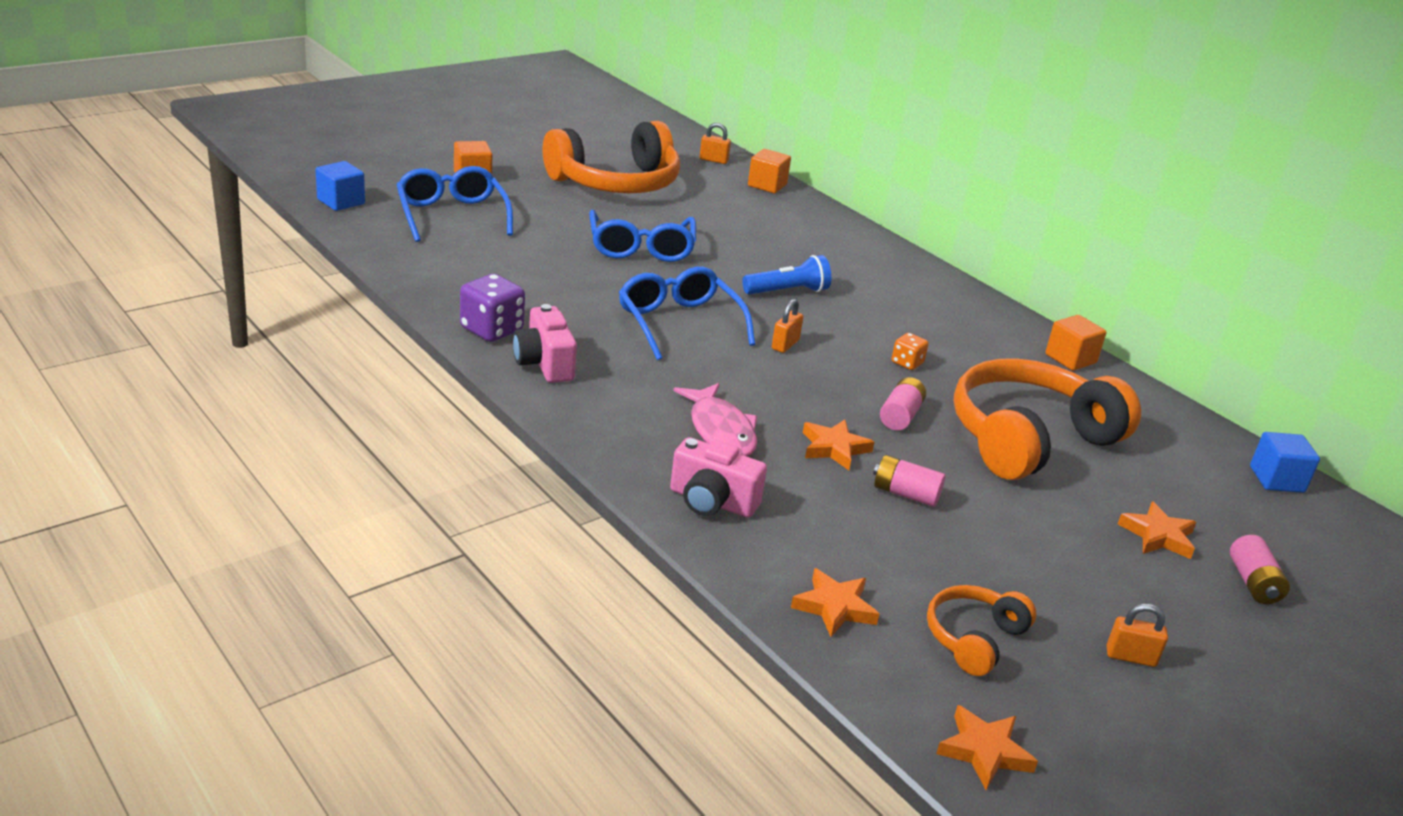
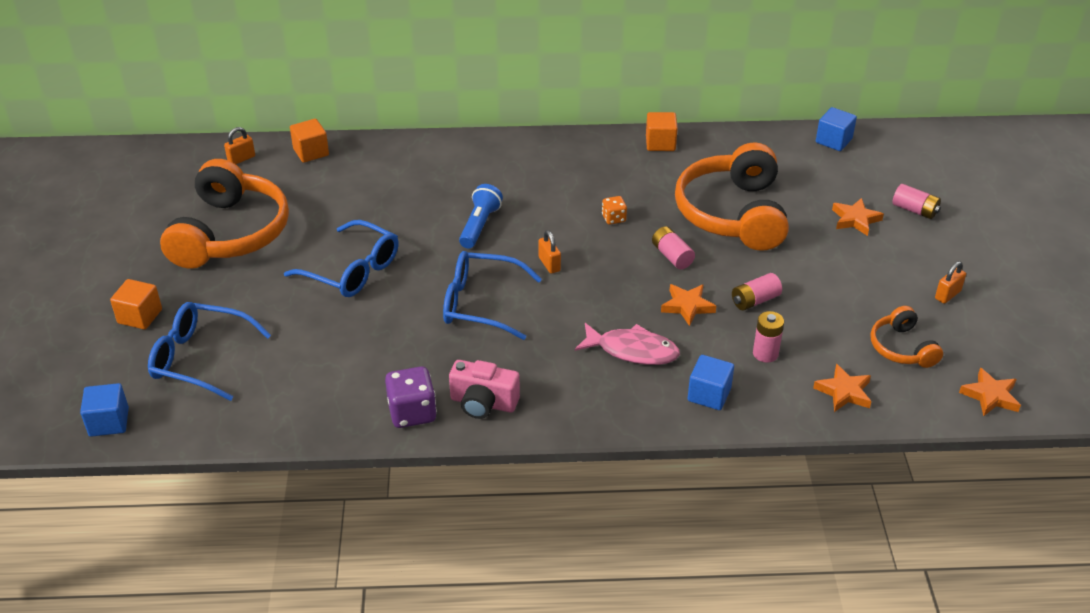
camera: 50 degrees left, 10 degrees up
(712, 501) = (709, 394): pink camera -> blue cube
(826, 525) = (765, 353): none -> pink battery

